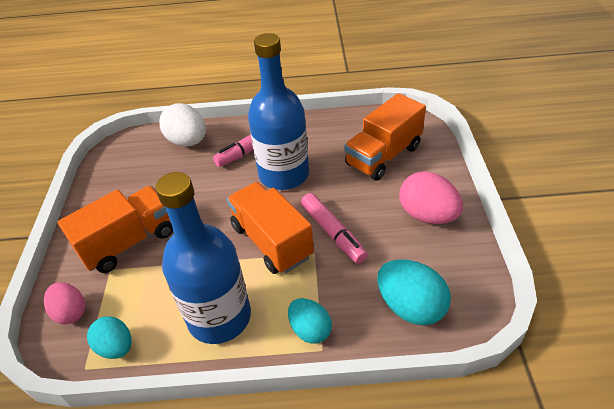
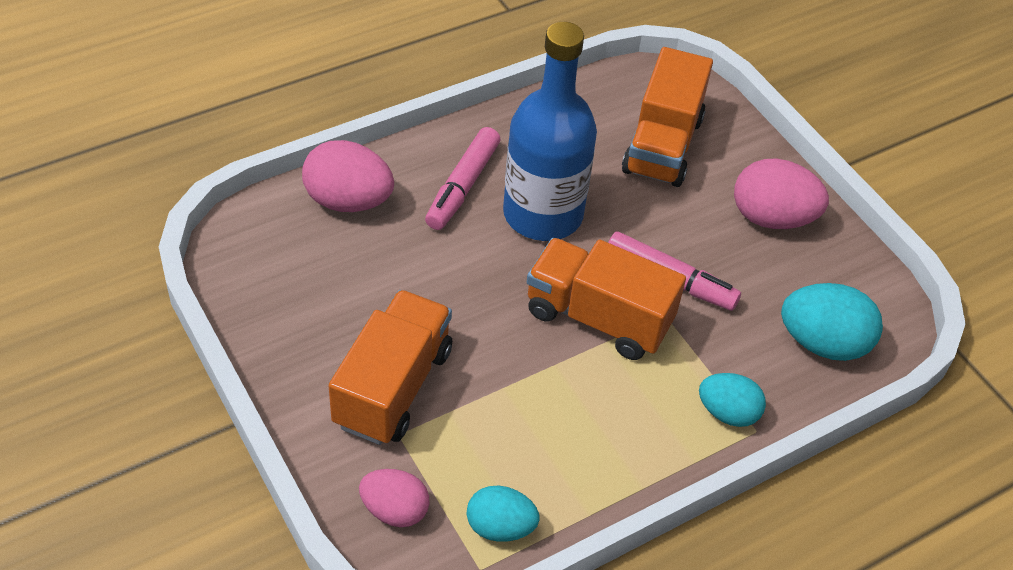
camera: 35 degrees left, 5 degrees up
(188, 141) = (348, 201): white egg -> pink egg
(219, 317) = (605, 439): blue bottle -> none

